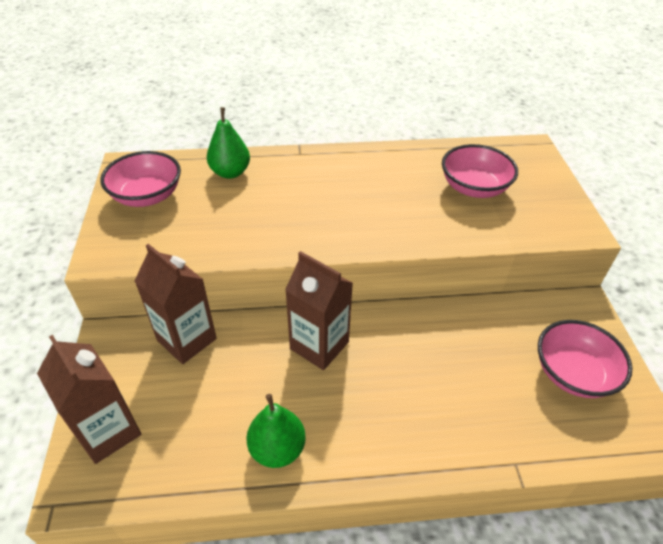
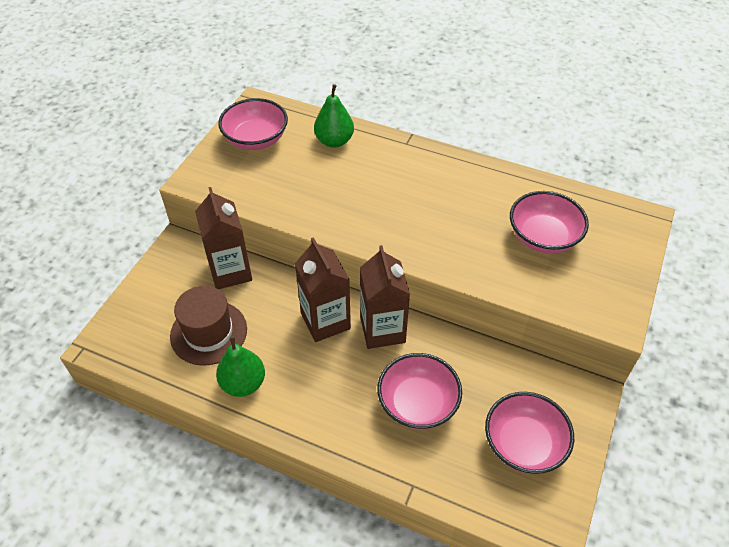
camera: 30 degrees right, 5 degrees up
(108, 431) = (141, 315): brown carton -> brown carton (382, 330)
(203, 413) = (209, 332): none -> brown hat
(460, 382) = (417, 403): none -> pink bowl

